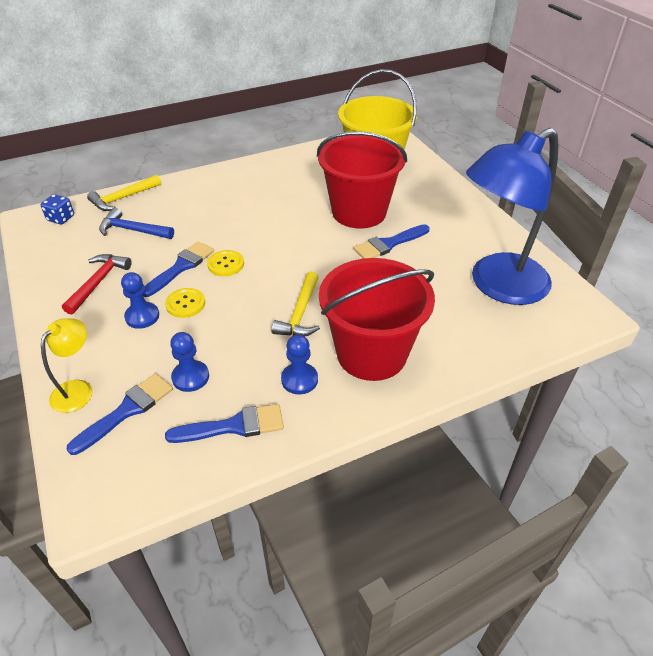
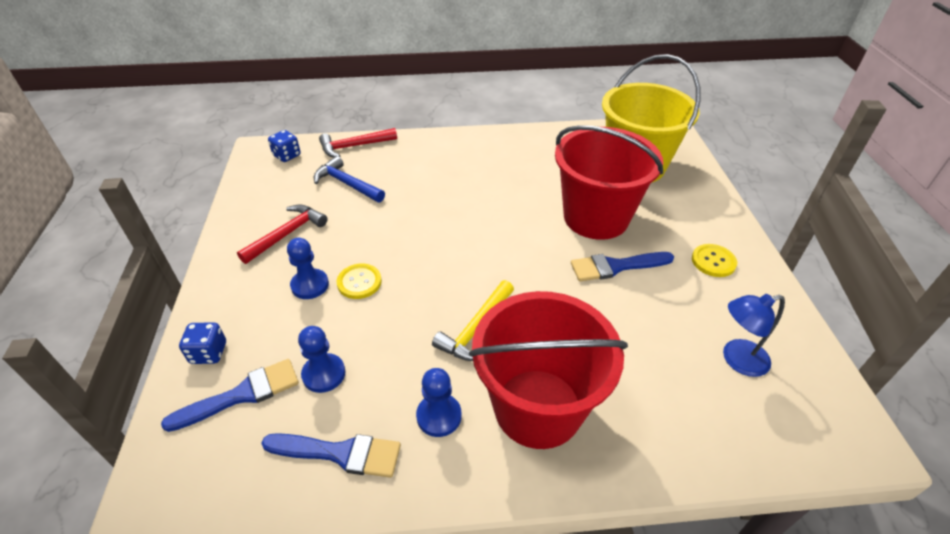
camera: 20 degrees right, 0 degrees up
(78, 389) = (209, 353): yellow lamp -> blue dice
(123, 198) = (354, 146): yellow hammer -> red hammer
(181, 267) = (374, 237): blue brush -> none
(226, 264) = (421, 246): yellow button -> yellow button (713, 261)
(497, 286) = (737, 360): blue lamp -> blue lamp, size x0.44

